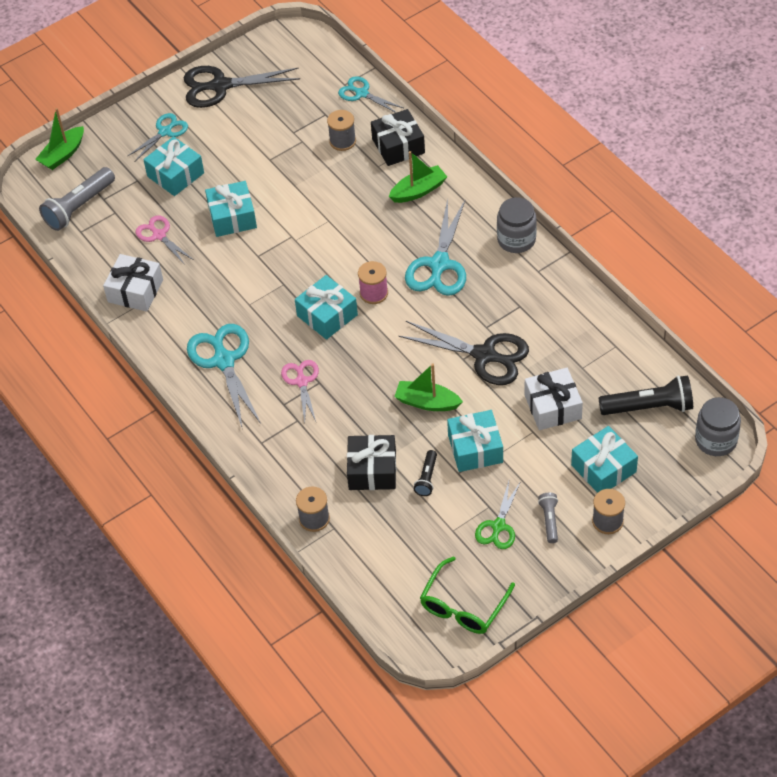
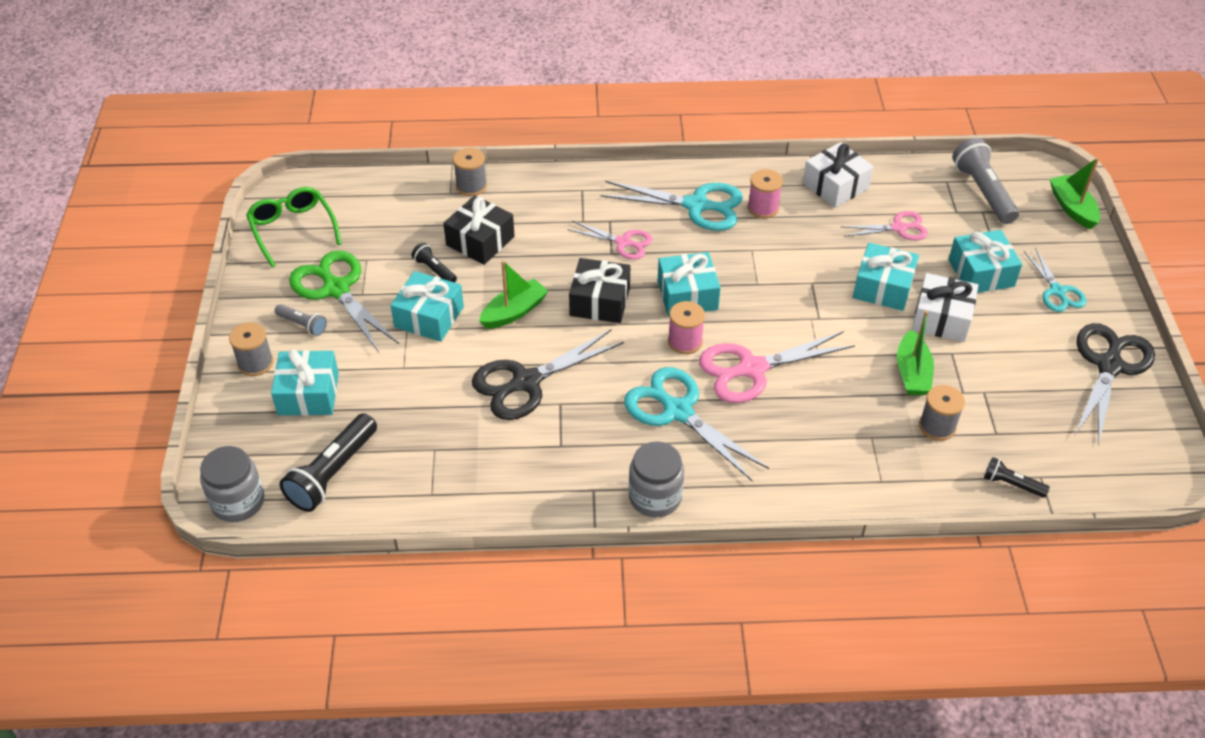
camera: 120 degrees right, 5 degrees down
(195, 320) = (763, 208): none -> pink spool
(361, 93) = (1011, 484): turquoise scissors -> black flashlight
(369, 247) = (751, 369): none -> pink scissors
(398, 146) = (891, 472): black gift -> black gift (600, 301)
(418, 191) = (803, 452): green boat -> green boat (912, 373)
(498, 526) = (336, 289): green scissors -> green scissors, size x1.69
(553, 407) = (414, 398): white gift -> white gift (941, 318)

